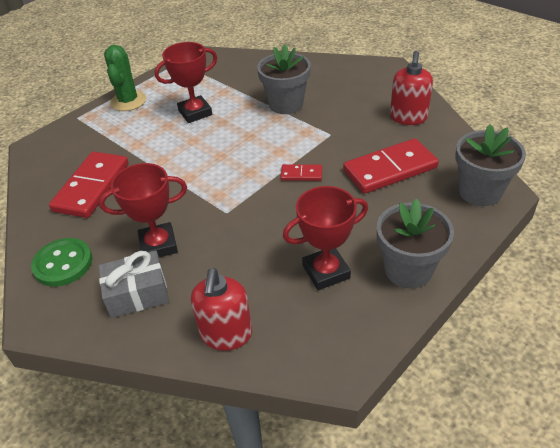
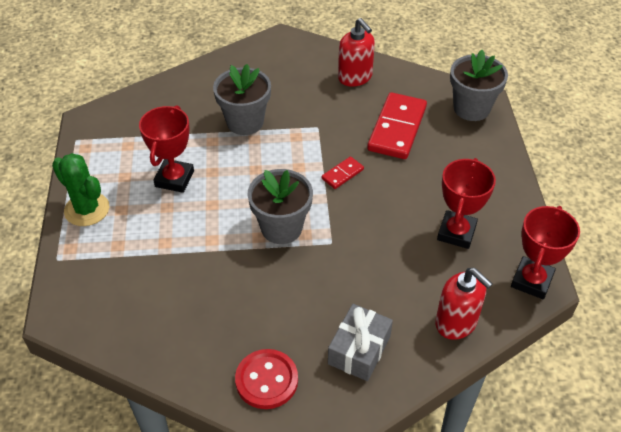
camera: 50 degrees left, 5 degrees up
(63, 264) = (266, 380): green button -> red button
(91, 187) = (186, 307): red domino -> none
(158, 245) = (319, 306): red trophy -> red trophy (532, 281)
(408, 270) = (499, 193): grey flower pot -> grey flower pot (281, 228)

